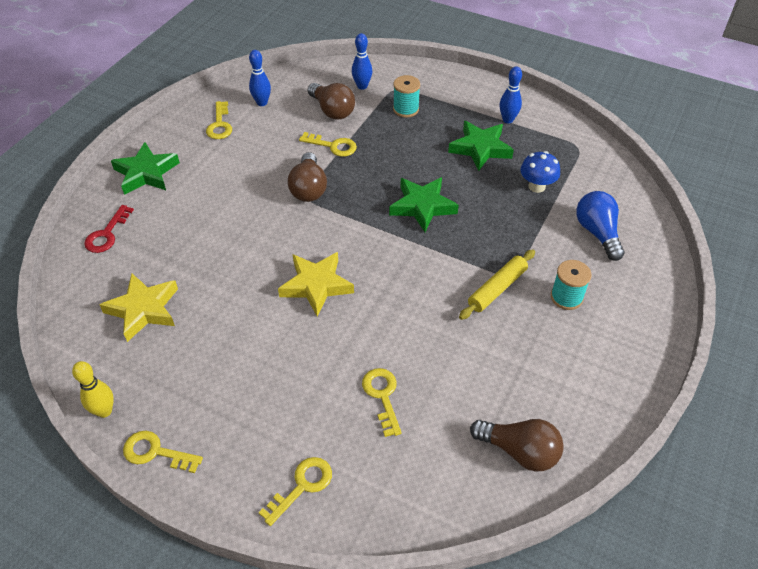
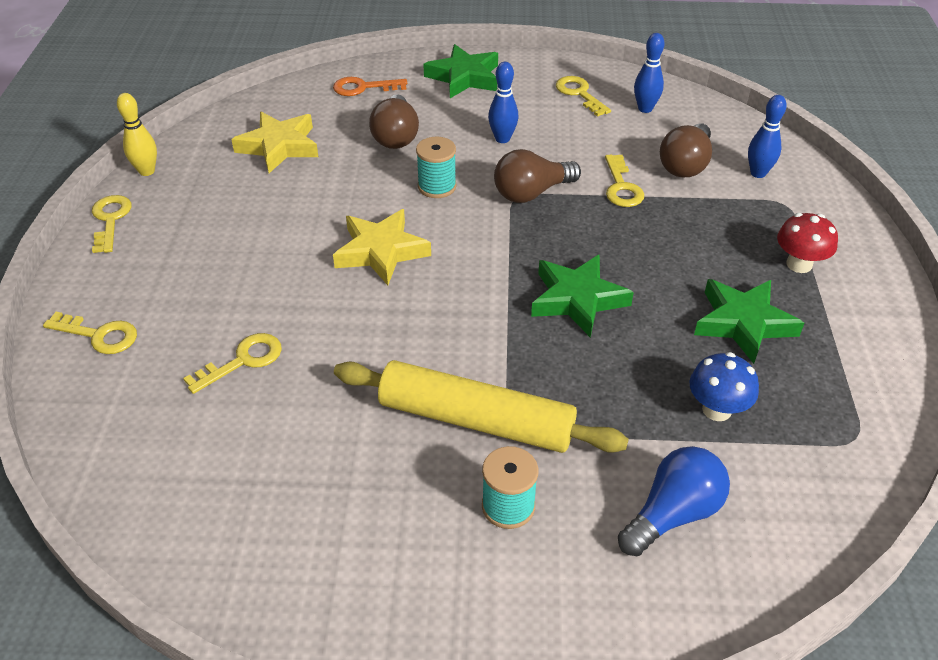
camera: 65 degrees right, 5 degrees down
(107, 234) = (363, 87): red key -> orange key
(219, 124) = (579, 94): yellow key -> yellow key turned 90 degrees clockwise
(406, 109) = (752, 226): turquoise spool -> turquoise spool (437, 186)
(448, 107) = (799, 264): none -> red mushroom
(497, 289) = (476, 420): yellow rolling pin -> yellow rolling pin, size x1.67
(508, 120) = (836, 335): blue bowling pin -> blue bowling pin (502, 139)
(519, 451) = (207, 521): brown light bulb -> brown light bulb (395, 136)

